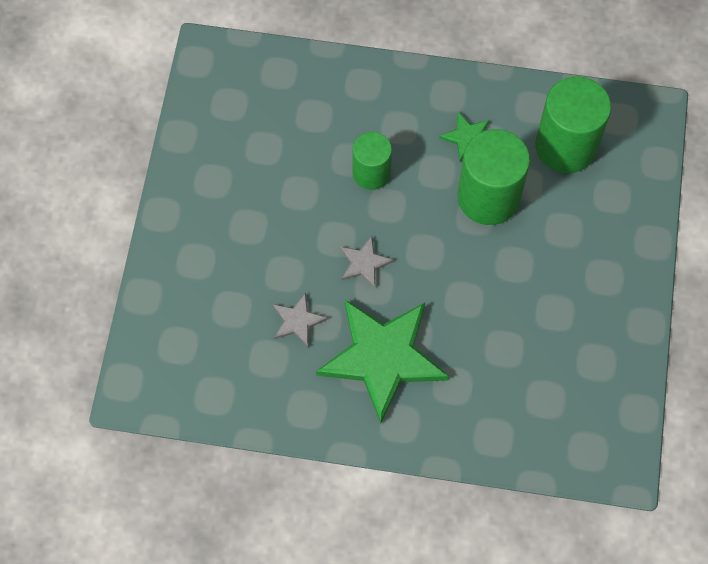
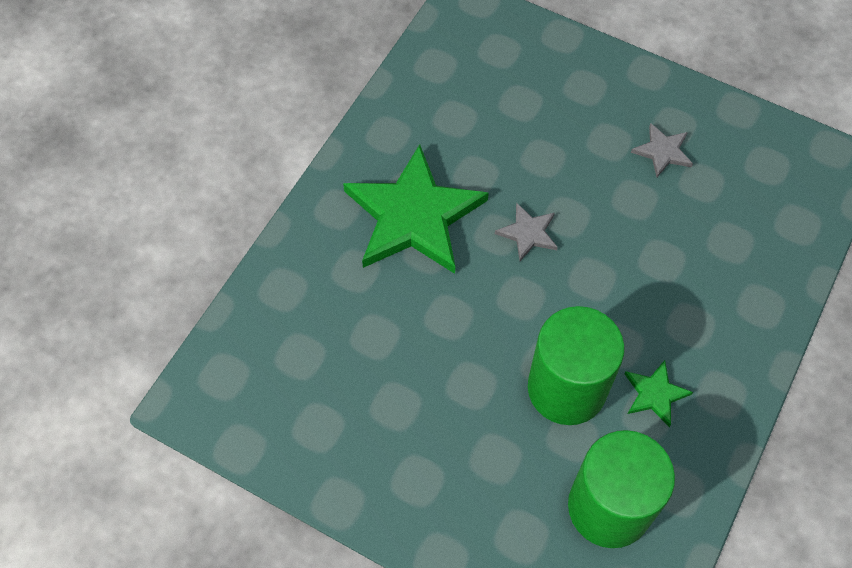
camera: 110 degrees right, 5 degrees down
(297, 321) = (484, 153): grey star -> grey star (662, 151)
(371, 173) = (637, 275): green cylinder -> none

